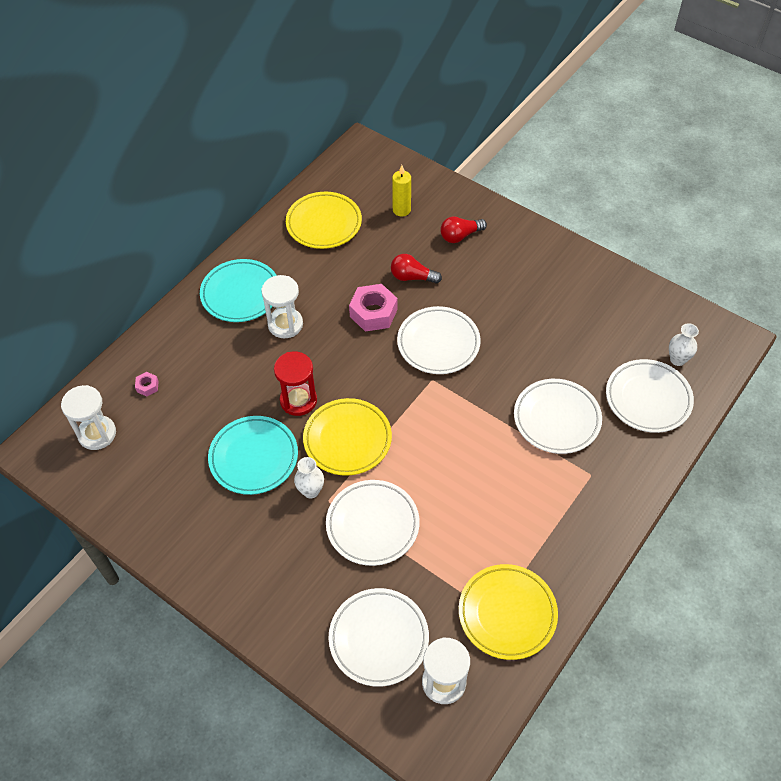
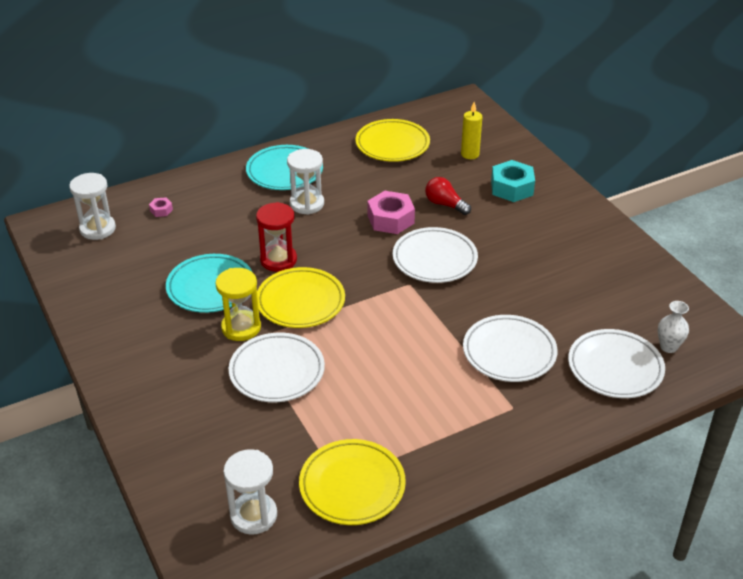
camera: 25 degrees right, 15 degrees down
(311, 491) = (241, 327): white vase -> yellow hourglass
(378, 638) = (219, 458): white plate -> none
(460, 236) = (512, 188): red light bulb -> turquoise nut

